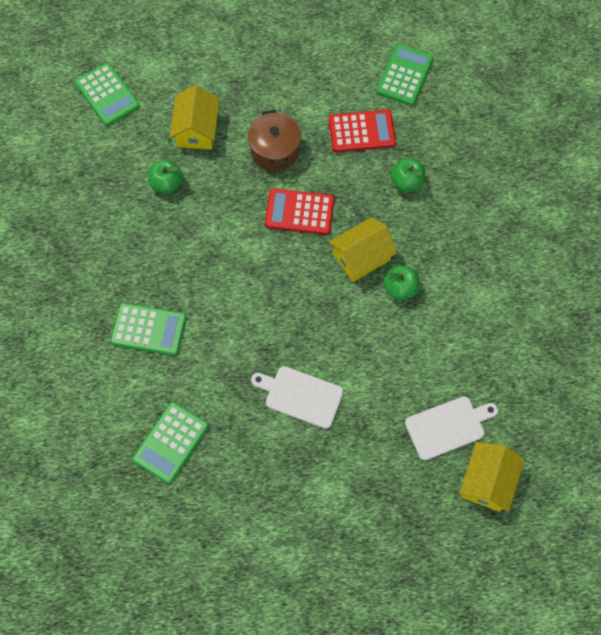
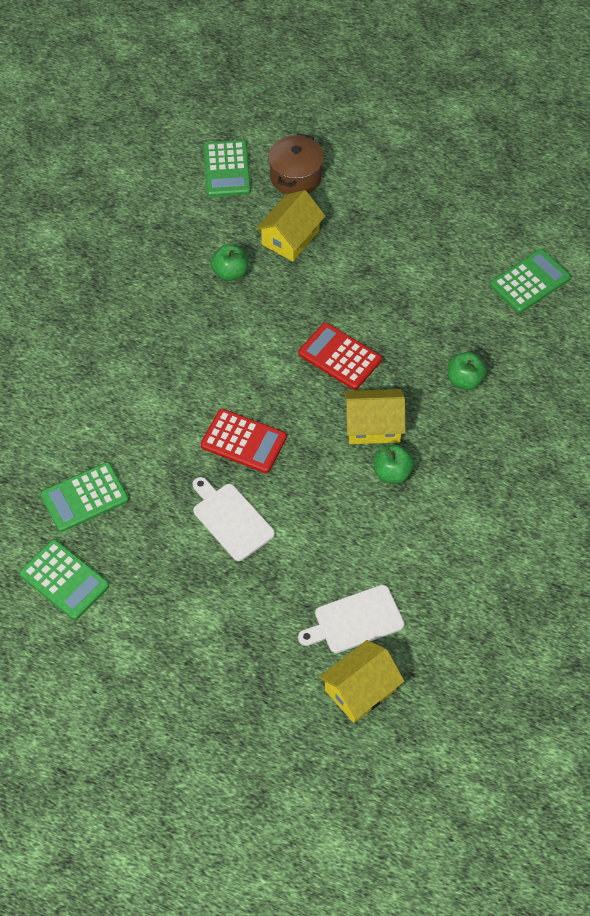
camera: 30 degrees right, 10 degrees down
(148, 329) = (129, 390): green calculator -> green calculator (64, 580)
(275, 150) = (353, 290): brown pot -> brown pot (295, 177)
(361, 131) = (450, 313): red calculator -> red calculator (243, 441)
(448, 426) = (355, 620): white cutting board -> white cutting board turned 150 degrees clockwise

